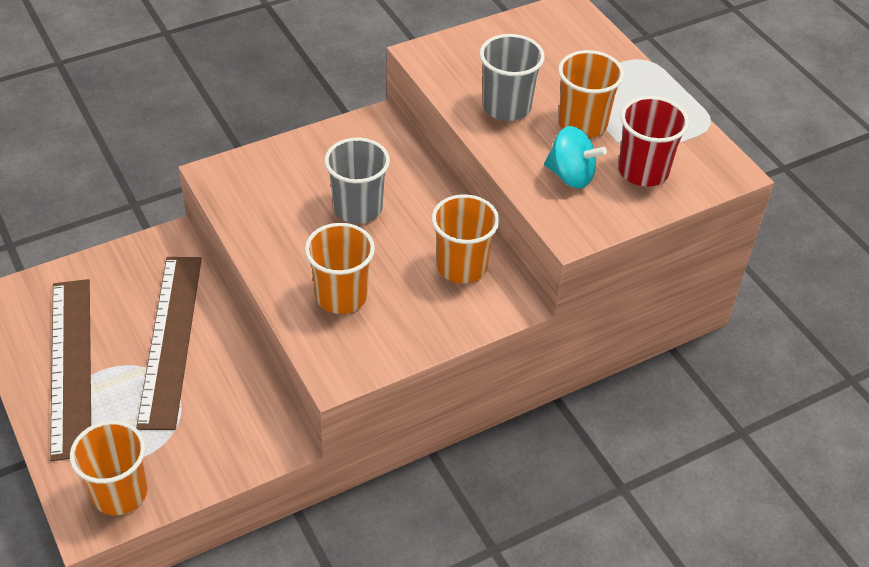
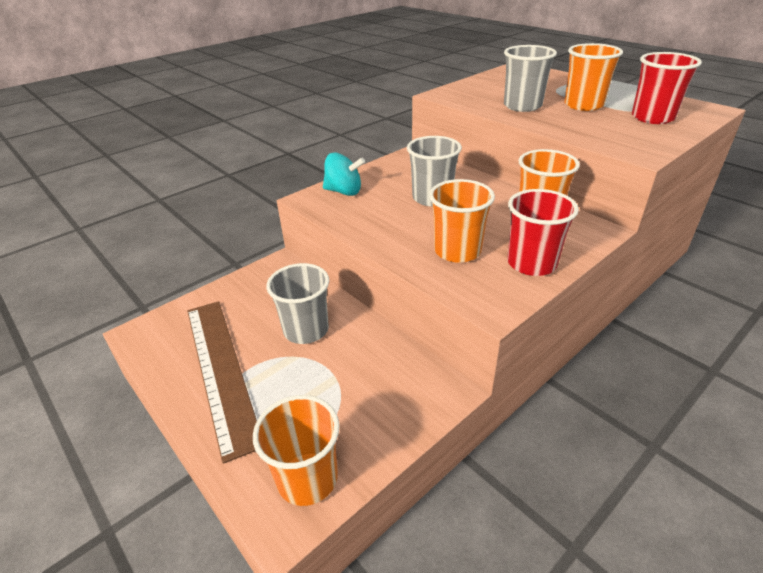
camera: 10 degrees left, 10 degrees down
(171, 339) = (306, 330): brown ruler -> grey cup
(408, 332) = (531, 263): none -> red cup
(570, 176) = (605, 127): turquoise spinning top -> turquoise spinning top (344, 191)

